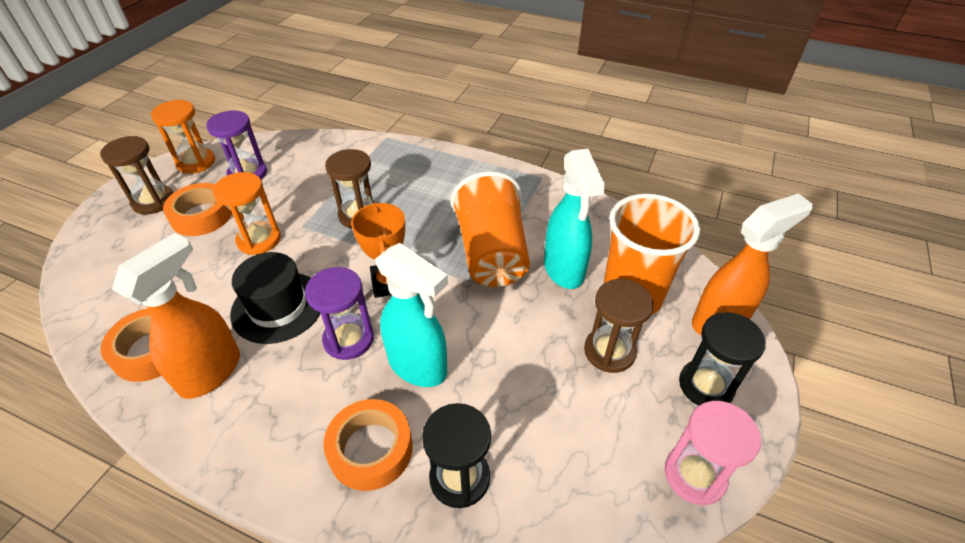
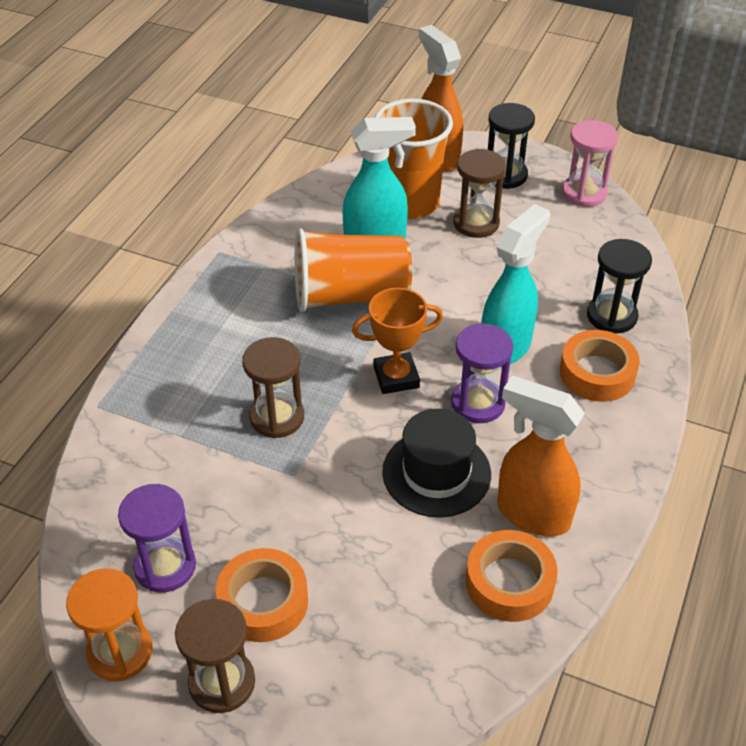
camera: 90 degrees left, 0 degrees up
(259, 240) = (319, 517): orange hourglass -> none

